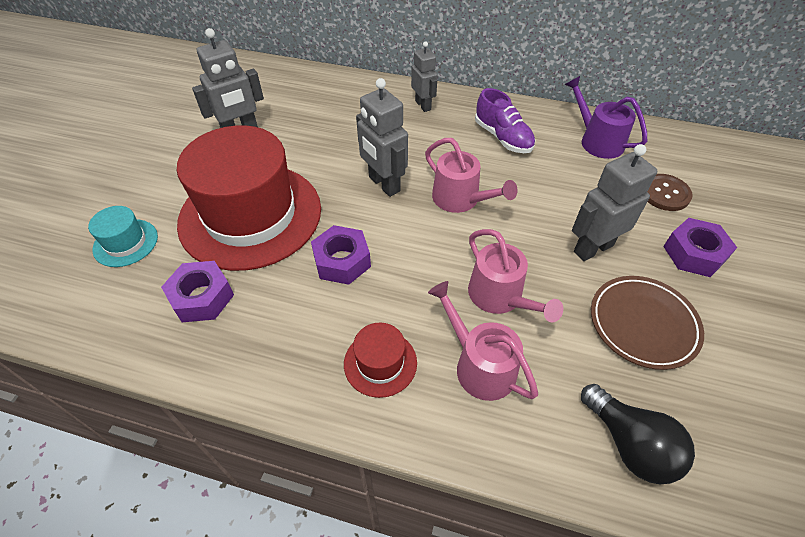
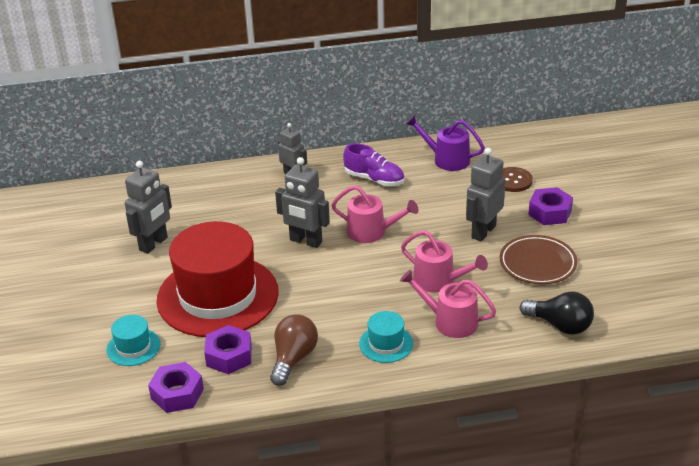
camera: 25 degrees left, 15 degrees down
(263, 334) = (293, 358): none -> brown light bulb
(342, 261) = (314, 299): purple nut -> purple nut (177, 394)
(380, 363) = (386, 344): red hat -> turquoise hat

